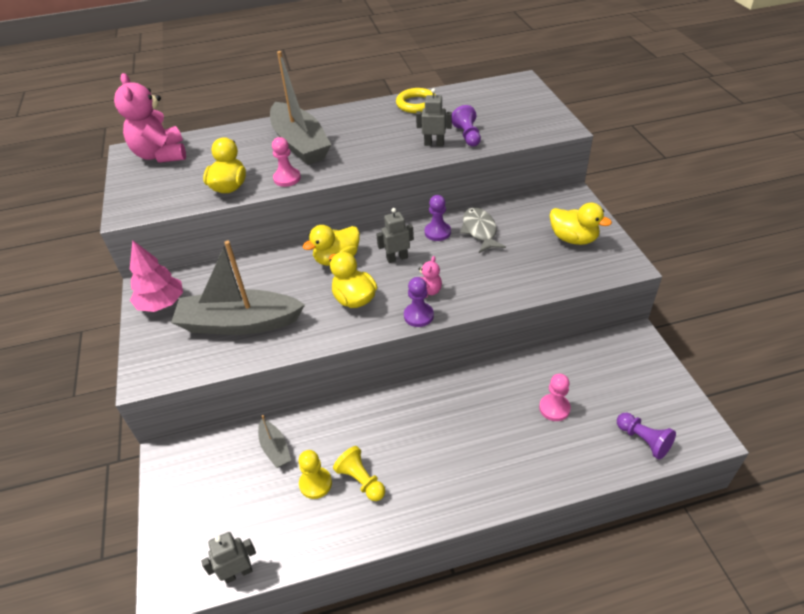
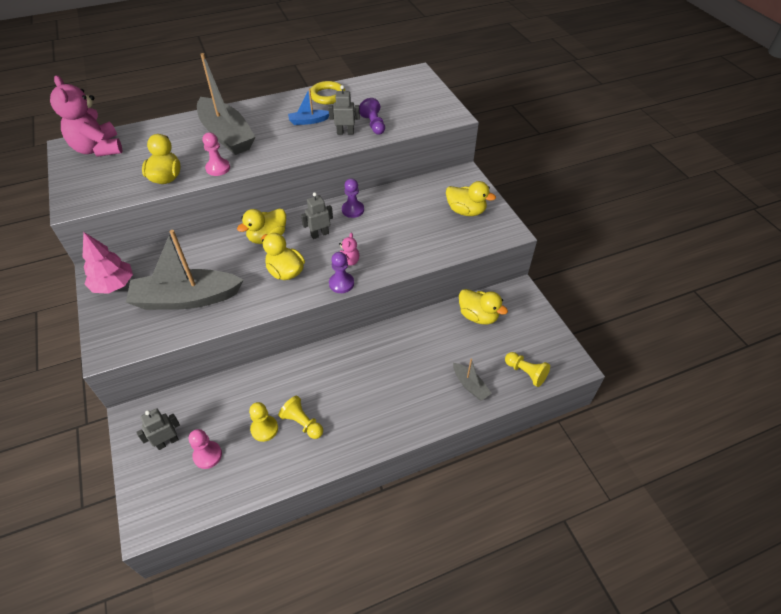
camera: 10 degrees left, 5 degrees up
(238, 573) = (205, 507): grey robot -> grey robot (167, 442)
(275, 448) = (227, 403): grey boat -> grey boat (470, 385)
(393, 130) = (308, 121): none -> blue boat
(480, 231) = (388, 207): grey fish -> none
(554, 408) = (456, 352): pink pawn -> pink pawn (207, 455)
(584, 366) = (478, 316): none -> yellow duck
(643, 440) = (526, 373): purple pawn -> yellow pawn

